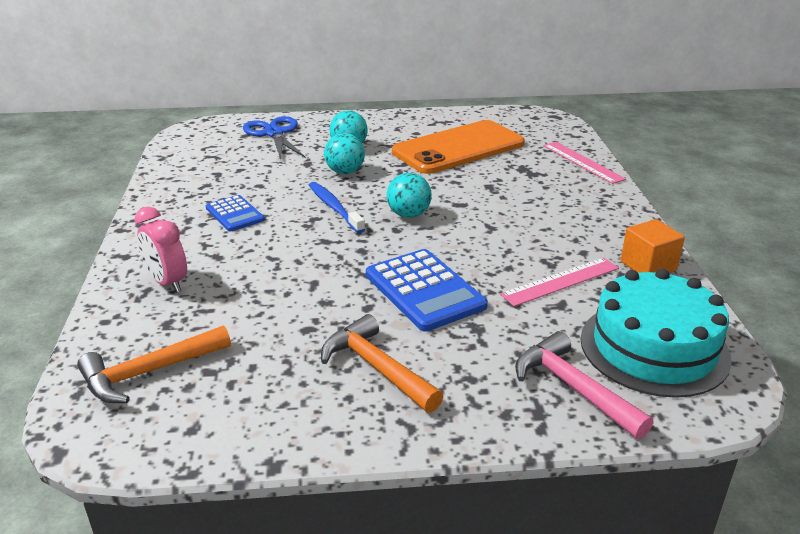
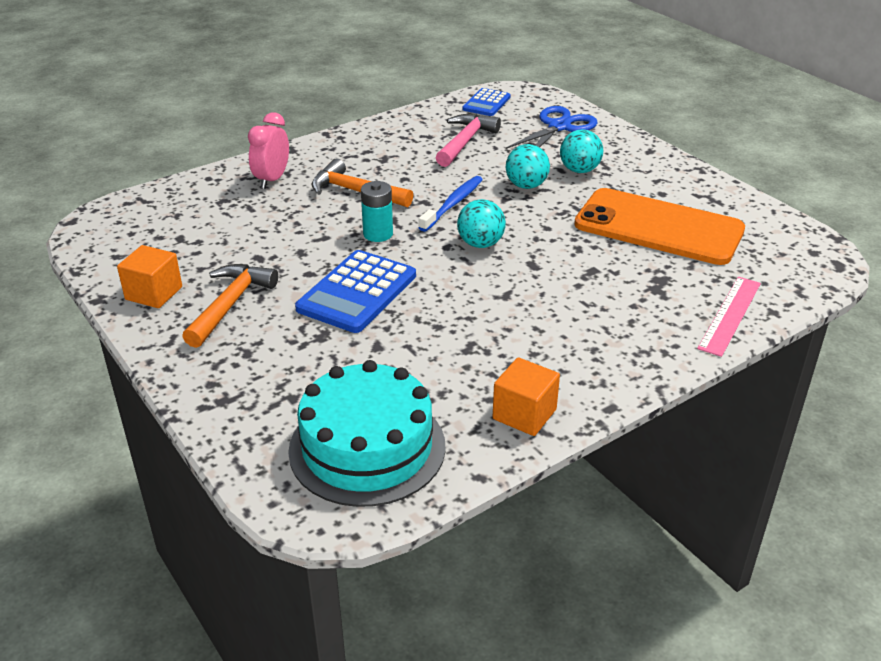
camera: 60 degrees right, 5 degrees up
(149, 372) = (164, 217): orange hammer -> orange hammer (356, 192)
(234, 214) = (394, 166): blue calculator -> blue calculator (486, 103)
(304, 416) = (154, 293): none -> orange cube
(341, 254) = (378, 234): none -> turquoise battery
(560, 281) = (440, 363): pink ruler -> none
(573, 388) = (269, 411): pink hammer -> pink hammer (465, 142)

